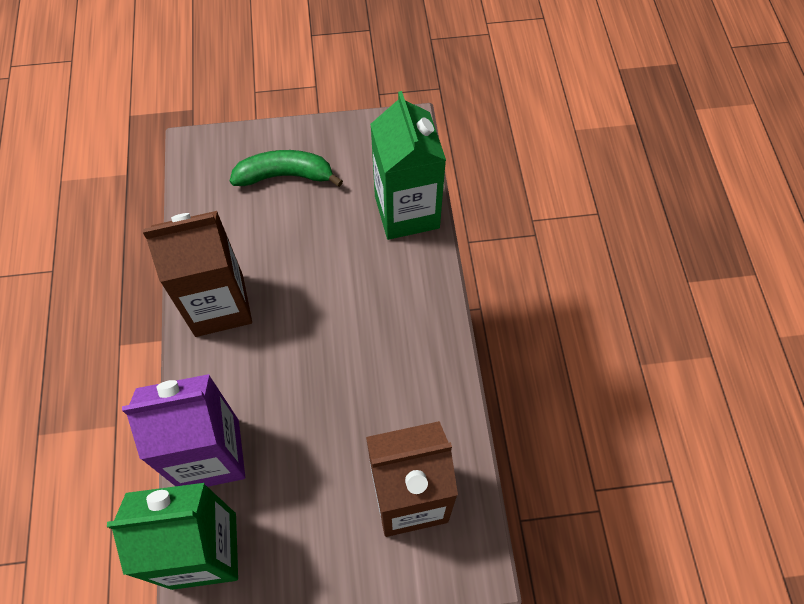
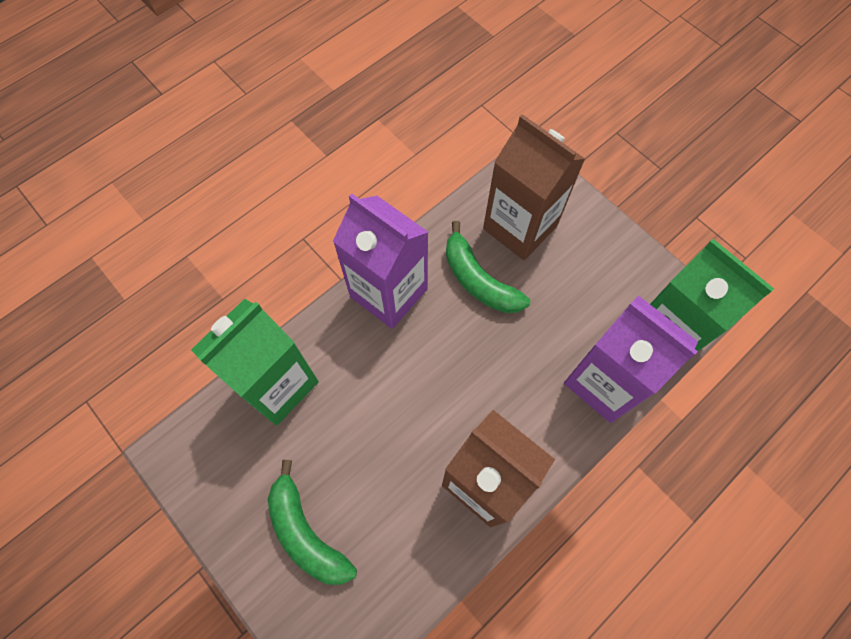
camera: 125 degrees left, 5 degrees up
(383, 417) = (478, 280): none -> green banana
(426, 335) = (388, 293): none -> purple carton

